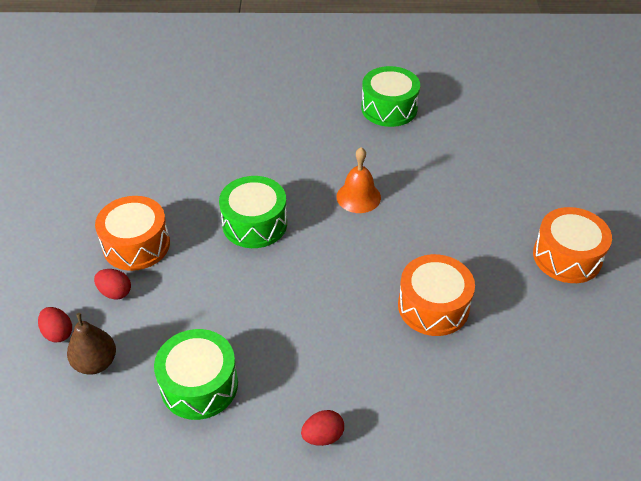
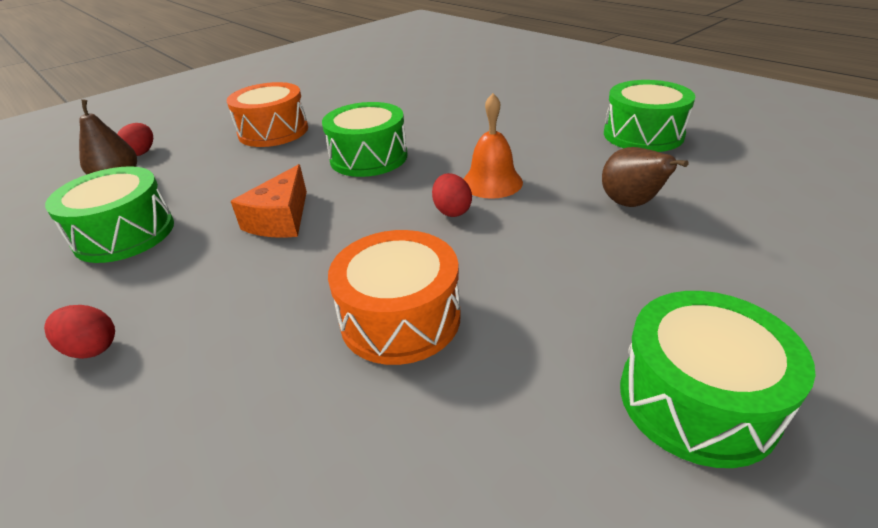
camera: 50 degrees right, 10 degrees down
(115, 292) = (209, 149): red egg -> red egg (452, 211)
(281, 303) = (281, 219): none -> orange cheese
(443, 169) = (631, 204): none -> brown pear
(567, 257) = (697, 399): orange drum -> green drum

